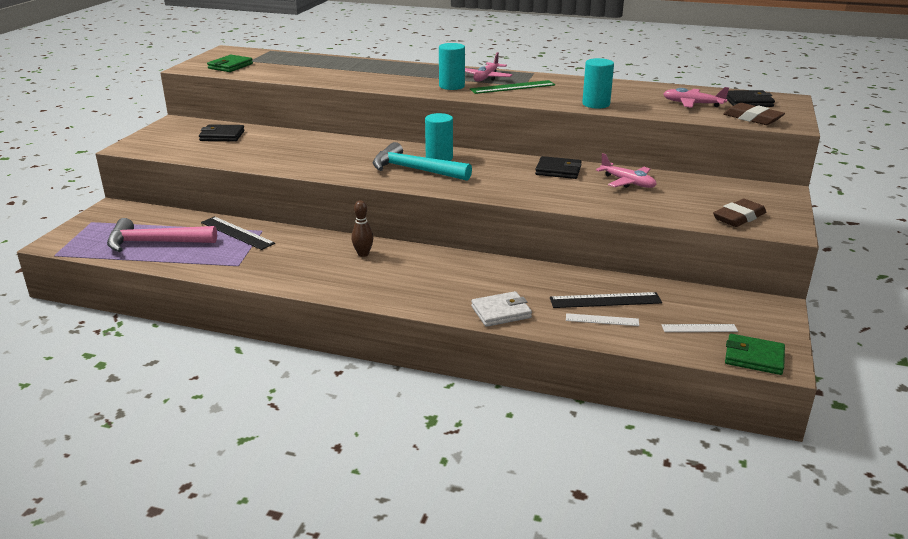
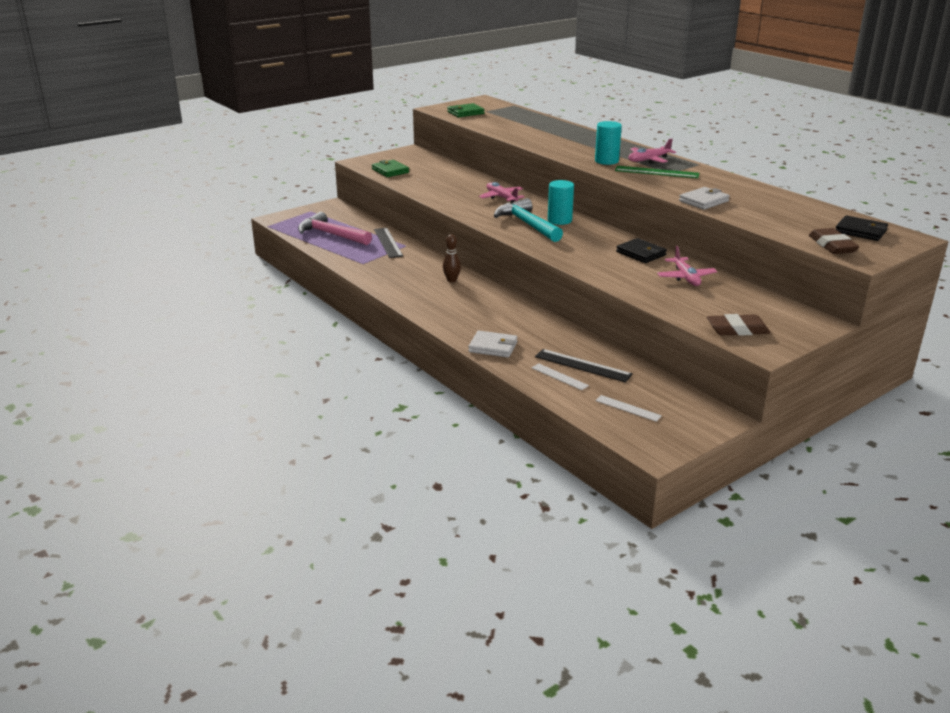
camera: 35 degrees right, 0 degrees up
(222, 136) = (428, 167): black wallet -> none
(596, 104) = (704, 201): turquoise cylinder -> white wallet
(692, 104) = (797, 221): pink plane -> pink plane (501, 197)
(754, 357) = (639, 441): green wallet -> green wallet (390, 171)

